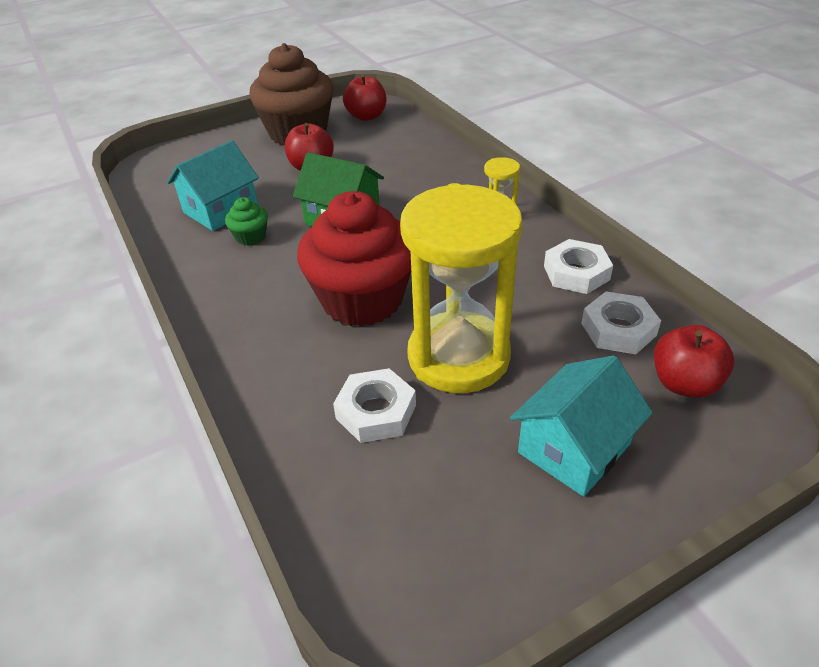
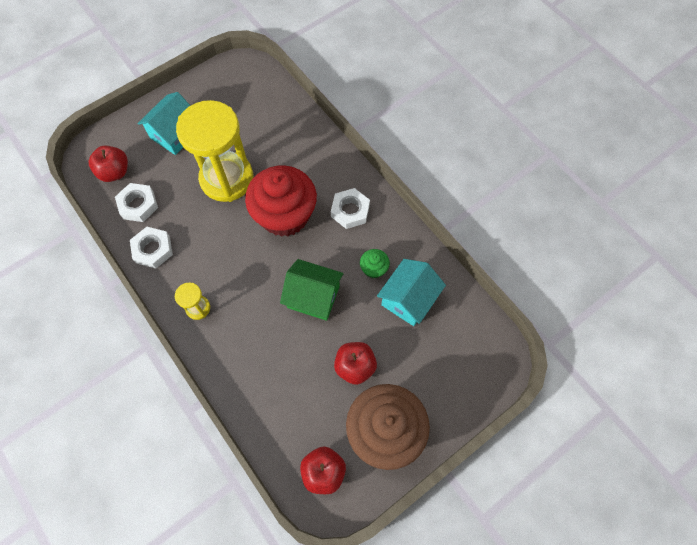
camera: 170 degrees right, 25 degrees up
(376, 411) = (266, 143): white nut -> white nut (350, 211)

